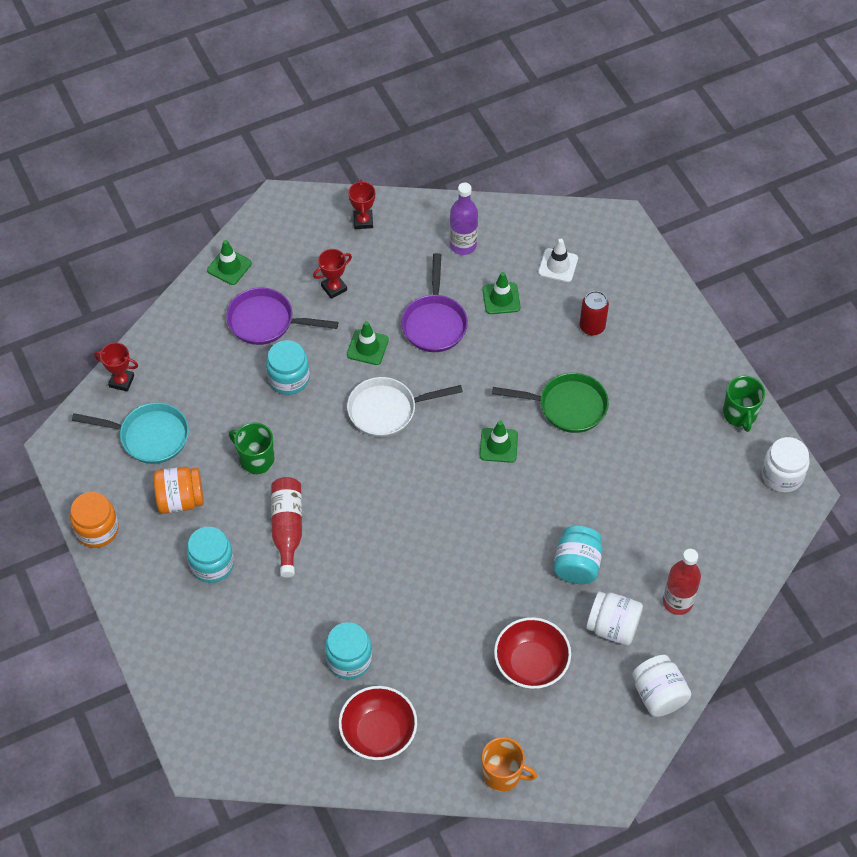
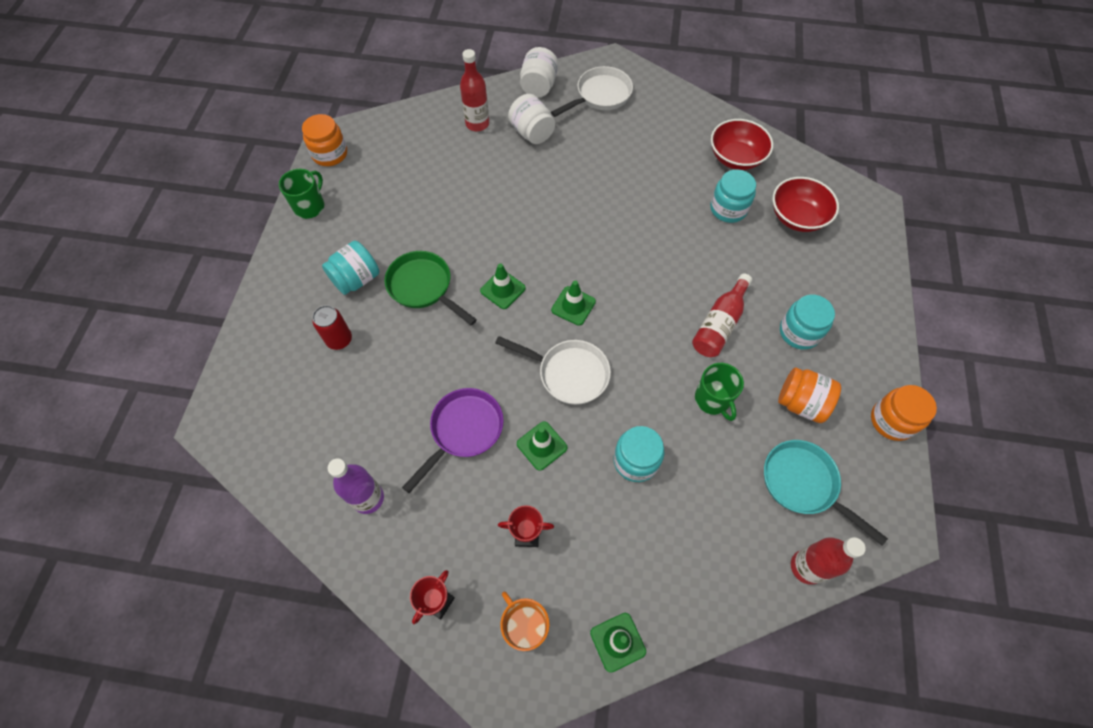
camera: 145 degrees left, 5 degrees up
(121, 381) = (806, 567): red trophy -> red bottle
(266, 322) = (619, 540): purple pan -> none
(501, 298) = (386, 416): green traffic cone -> green traffic cone (573, 306)
(503, 774) = (669, 98): orange mug -> orange mug (525, 626)
(531, 663) = (603, 142): red bowl -> red bowl (797, 217)
(558, 265) = (308, 416): white traffic cone -> none
(577, 565) = (521, 179): turquoise jar -> turquoise jar (356, 279)
(582, 726) = (600, 96): none -> white pan
(782, 475) = (330, 154): white jar -> orange jar

